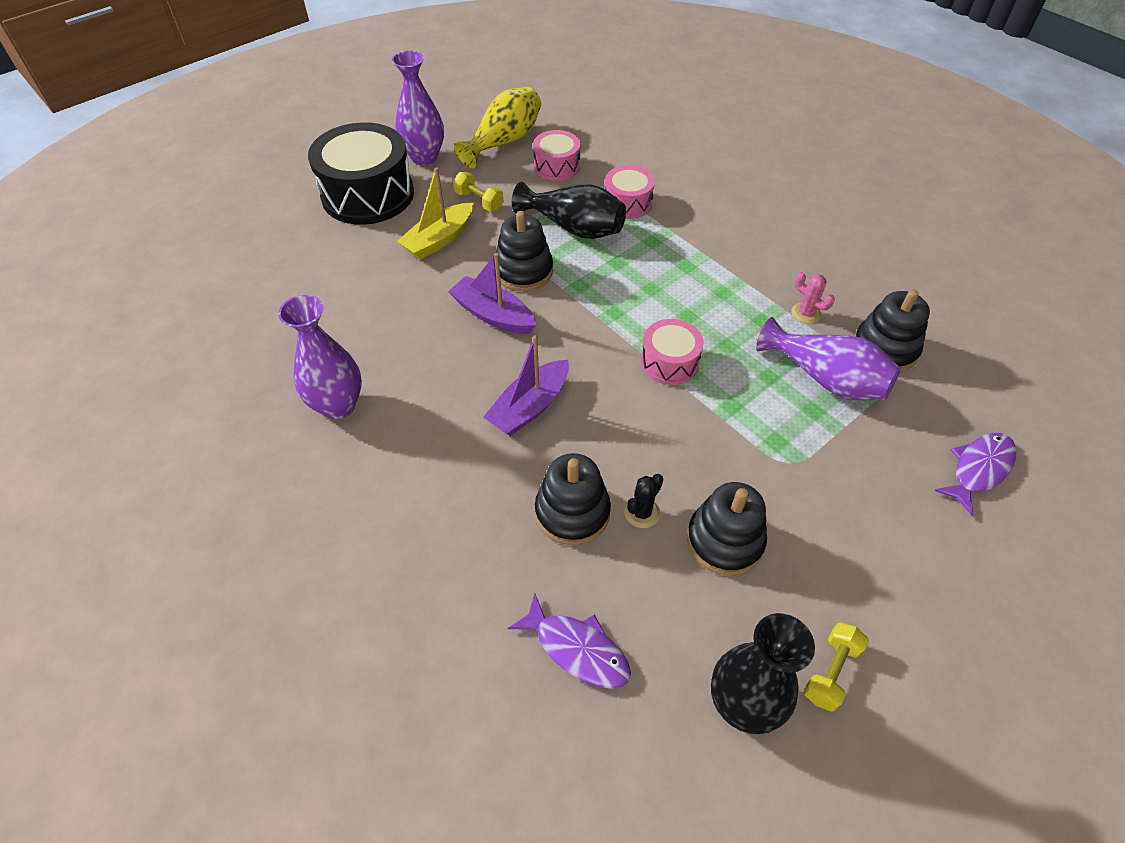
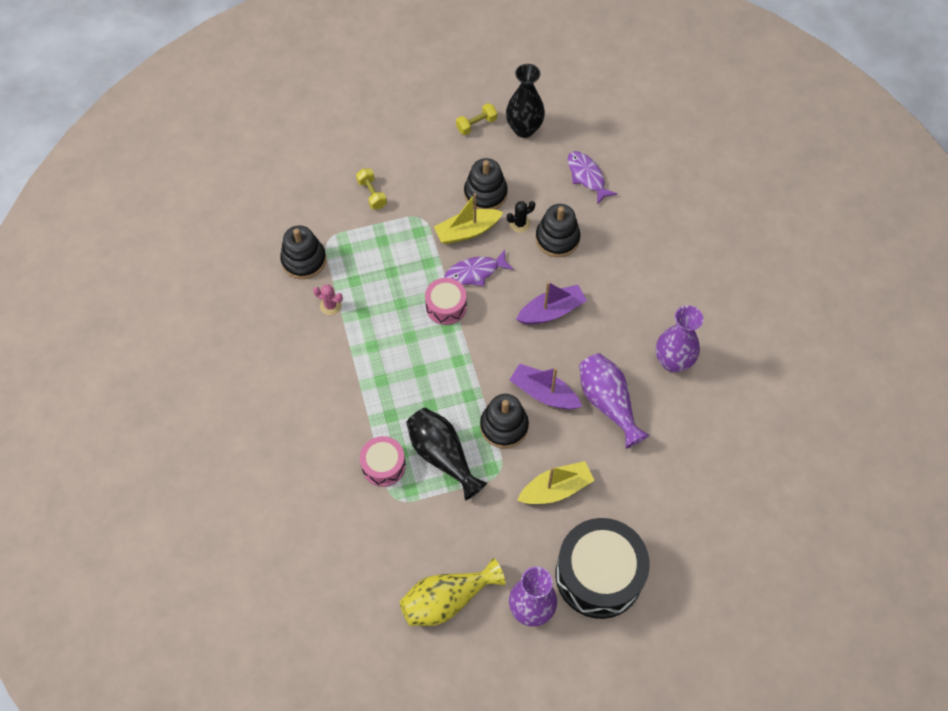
camera: 155 degrees left, 10 degrees up
(479, 201) = (505, 522): yellow dumbbell -> yellow dumbbell (372, 194)
(493, 315) = (544, 393): purple boat -> purple boat turned 150 degrees clockwise
(556, 166) = (417, 540): pink drum -> none
(710, 469) = (467, 231): none -> yellow boat
(805, 313) = (330, 305): pink cactus -> pink cactus turned 45 degrees counterclockwise
(826, 379) = (358, 256): purple vase -> purple vase (608, 403)
(978, 469) = (322, 174): purple fish -> purple fish (475, 272)

